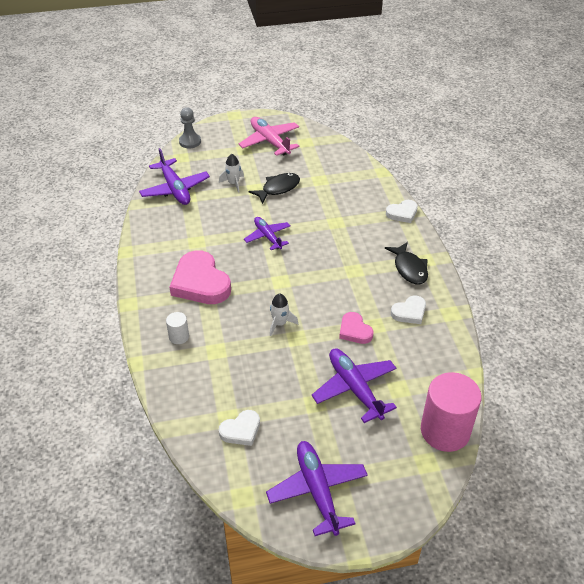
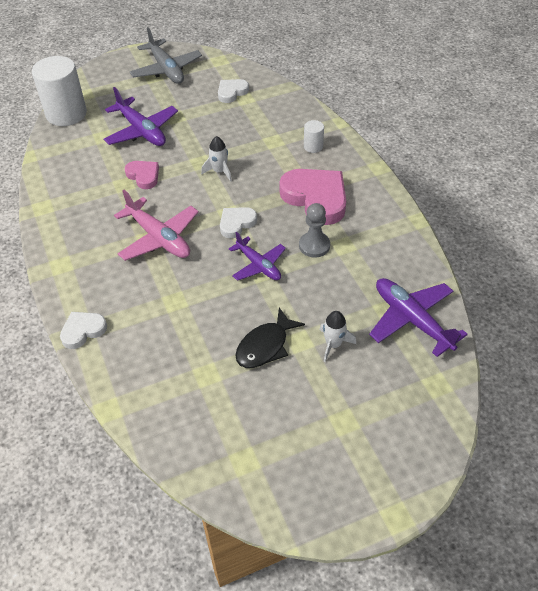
camera: 170 degrees right, 5 degrees up
(190, 142) = (441, 424): grey pawn -> grey pawn (314, 245)
(270, 141) = (307, 450): pink plane -> pink plane (159, 238)
(317, 490) = (166, 70): purple plane -> grey plane
(409, 268) = (81, 250): black fish -> none
(409, 312) = (86, 201): white heart -> white heart (236, 223)
(445, 431) = (66, 114): pink cylinder -> white cylinder

